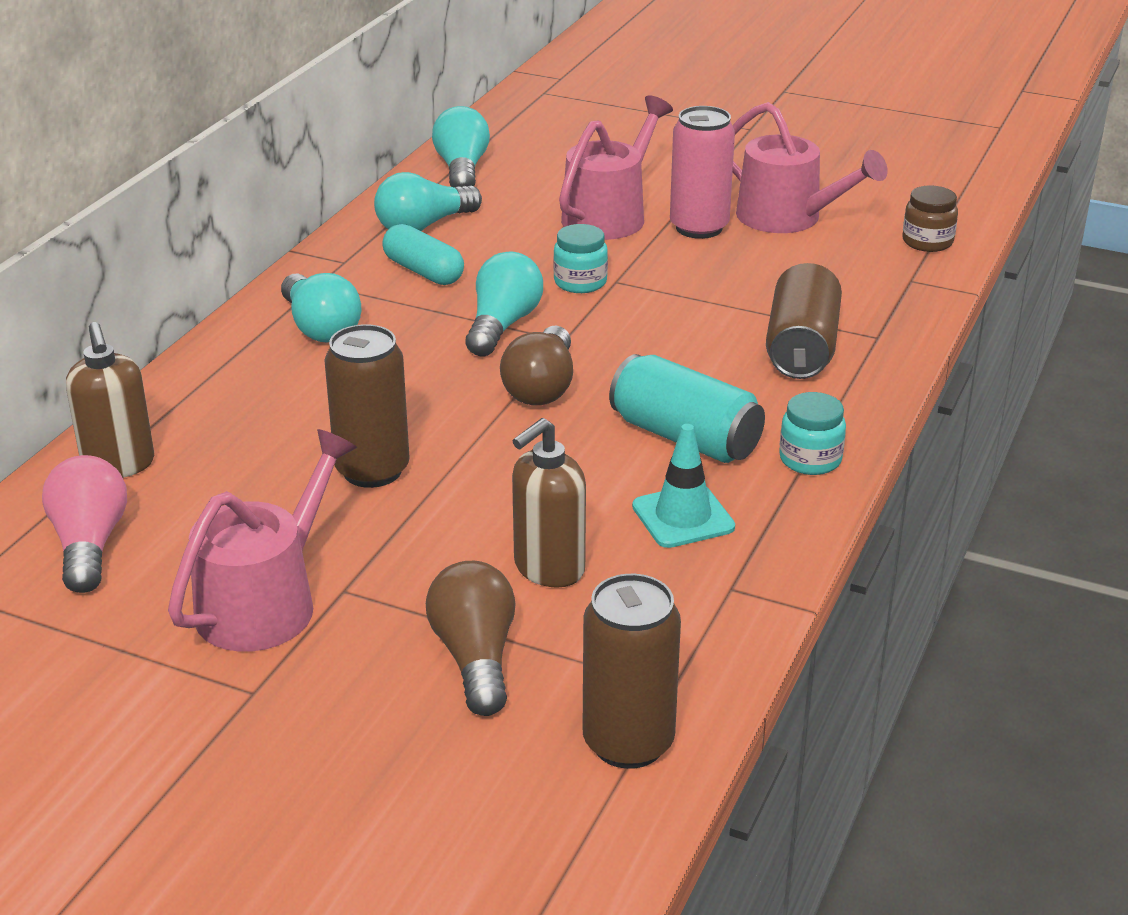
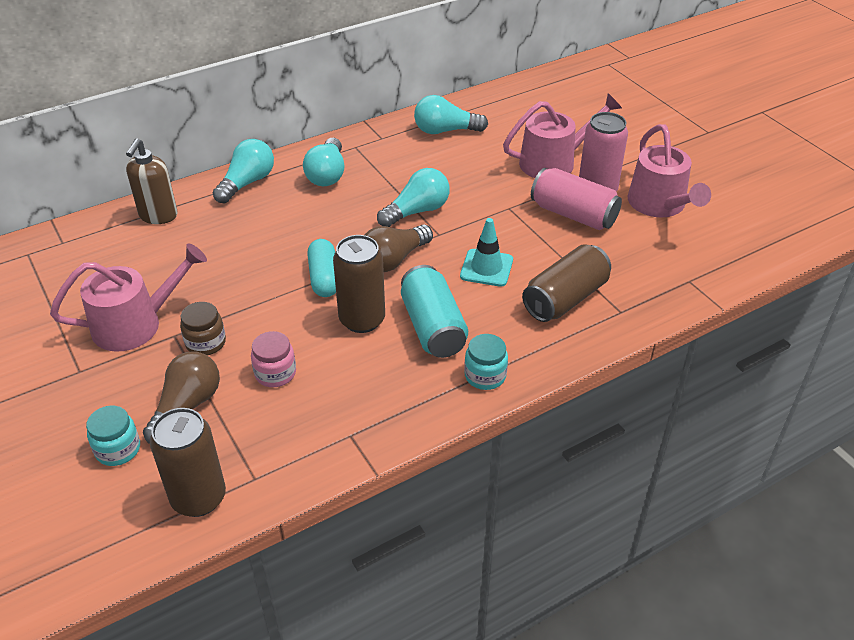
camera: 35 degrees right, 10 degrees up
(89, 544) = (102, 254): pink light bulb -> none
(372, 470) = (259, 272): brown can -> brown can (362, 320)
(423, 271) = (414, 160): turquoise capsule -> turquoise capsule (324, 278)
(462, 169) = (505, 101): turquoise light bulb -> turquoise light bulb (247, 183)
(548, 569) = (275, 373): brown soap dispenser -> pink jar
(580, 282) = (488, 200): turquoise jar -> turquoise jar (118, 449)
(683, 517) = (375, 377): turquoise traffic cone -> turquoise traffic cone (486, 268)
(702, 261) = (573, 214): none -> pink can
(927, 242) = (732, 257): brown jar -> brown jar (206, 343)

